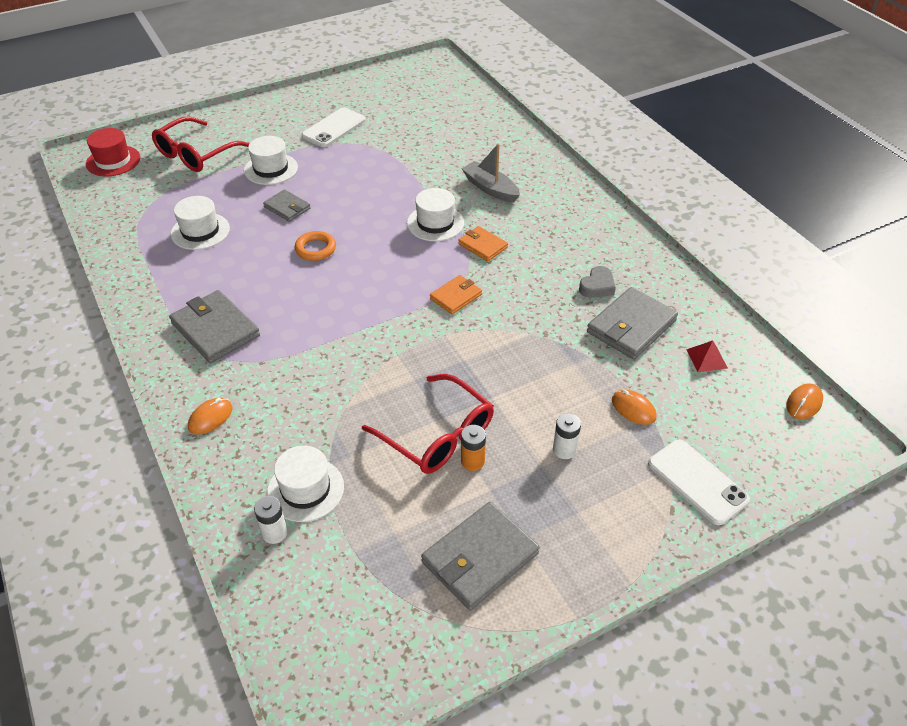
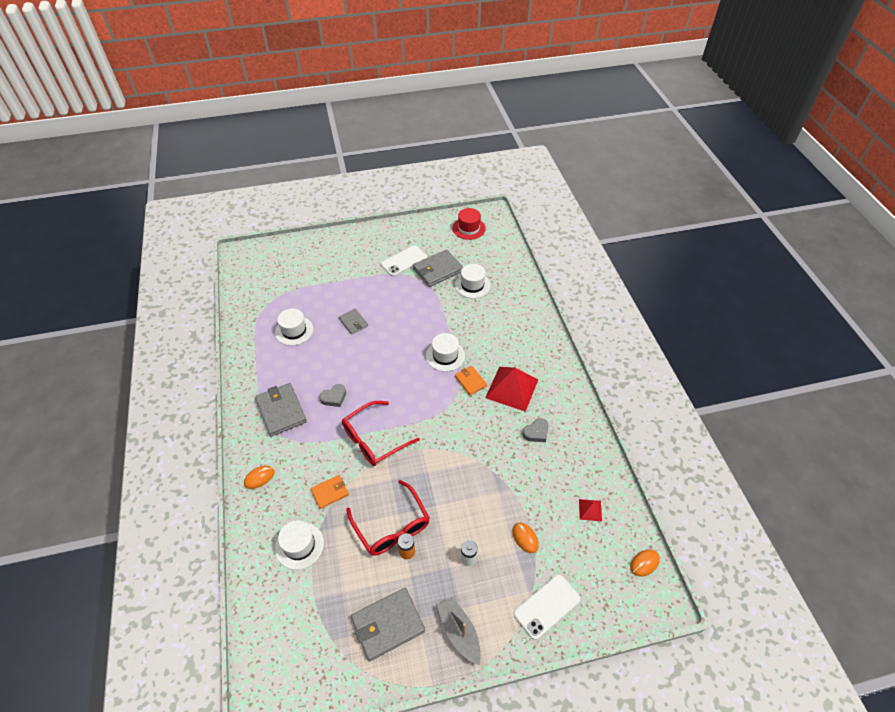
camera: 15 degrees right, 5 degrees up
(113, 161) = (257, 262): red hat -> red hat (469, 228)
(196, 154) = (309, 266): red glasses -> red glasses (374, 439)
(271, 169) = (352, 288): white hat -> white hat (472, 285)
(274, 533) = (272, 572): white battery -> none
(291, 299) = (334, 397): none -> grey heart
(315, 249) = (361, 360): orange ring -> none
(456, 296) = (439, 419): orange wallet -> orange wallet (330, 492)
(490, 188) = (491, 334): grey boat -> grey boat (459, 632)
(543, 243) = (512, 388): none -> red pyramid
(631, 326) = (547, 471): grey wallet -> grey wallet (437, 270)
(697, 482) = (546, 606): white phone -> white phone turned 75 degrees clockwise

